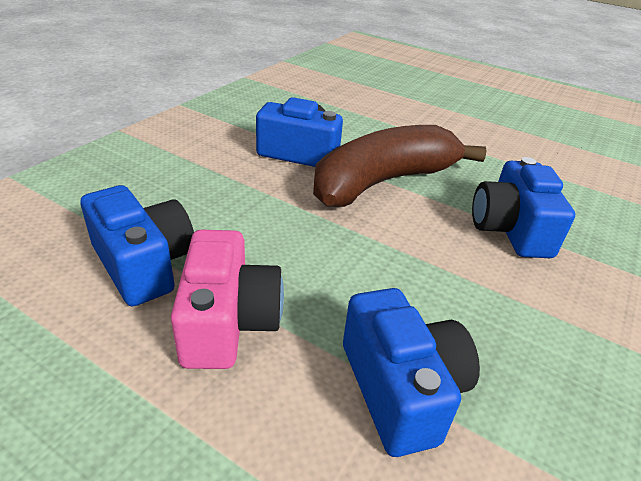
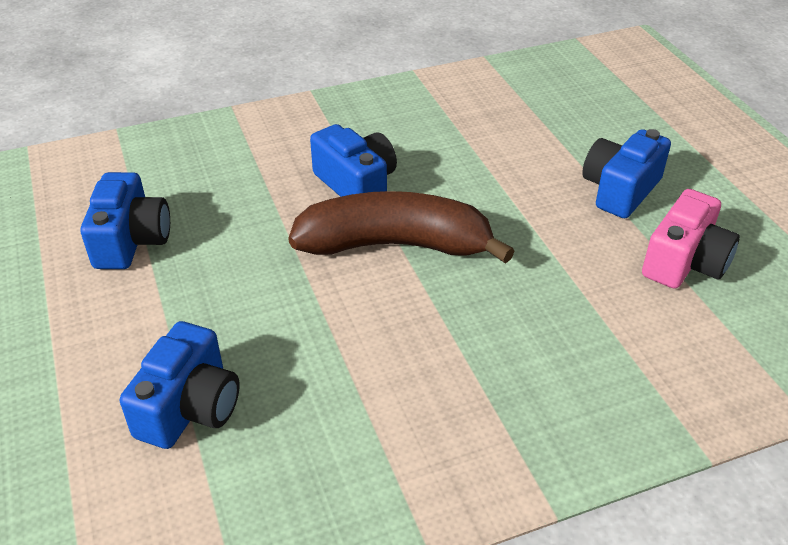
camera: 40 degrees right, 5 degrees up
(228, 321) = (139, 307): pink camera -> pink camera (685, 262)
(510, 229) = (451, 343): blue camera -> blue camera (620, 190)

